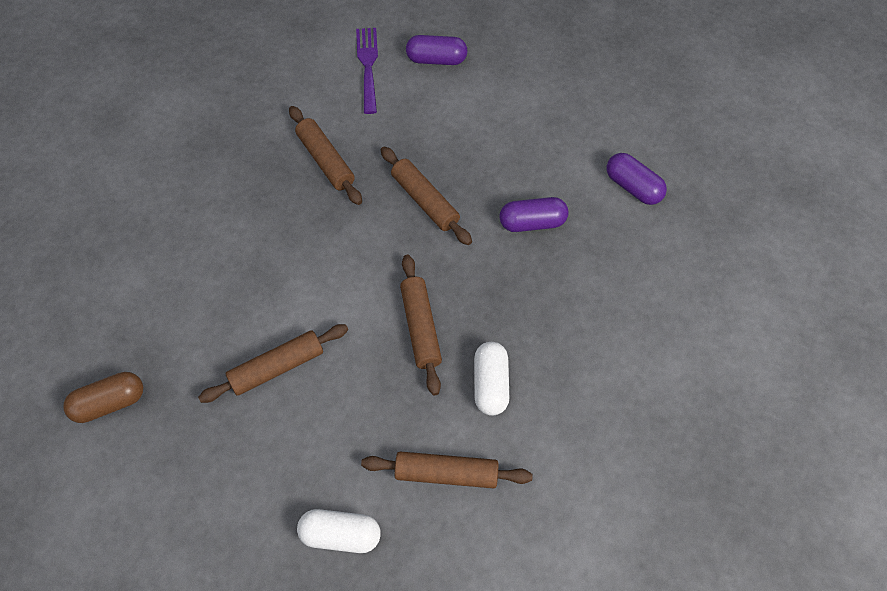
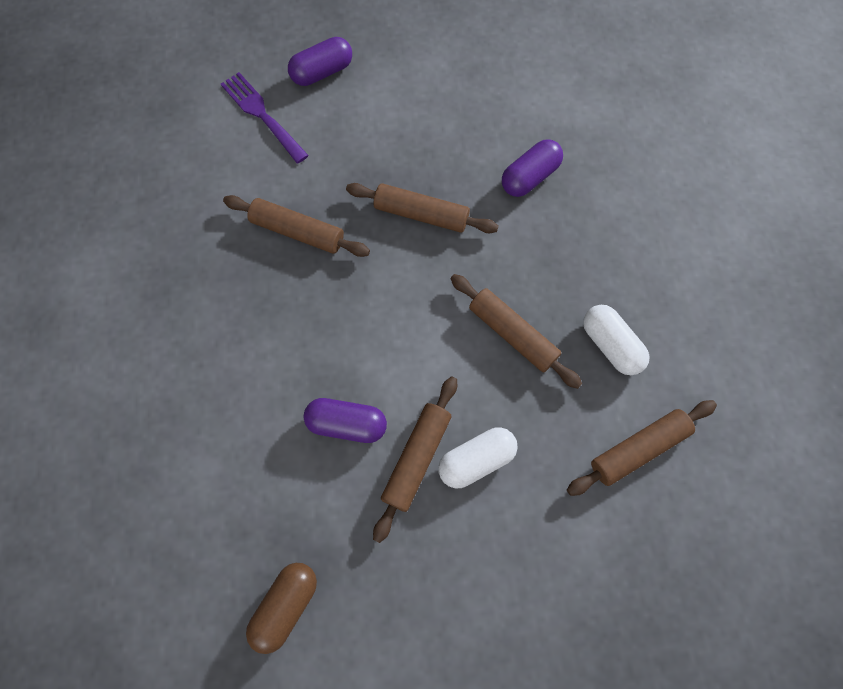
camera: 35 degrees left, 10 degrees up
(340, 535) = (597, 568): white capsule -> white capsule (476, 460)
(633, 187) = (585, 94): purple capsule -> purple capsule (347, 424)

